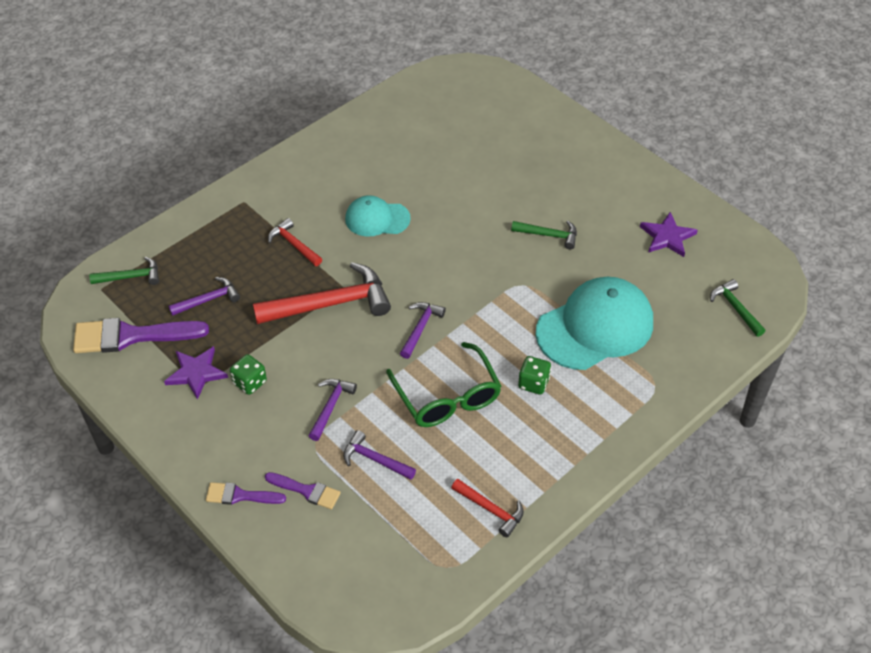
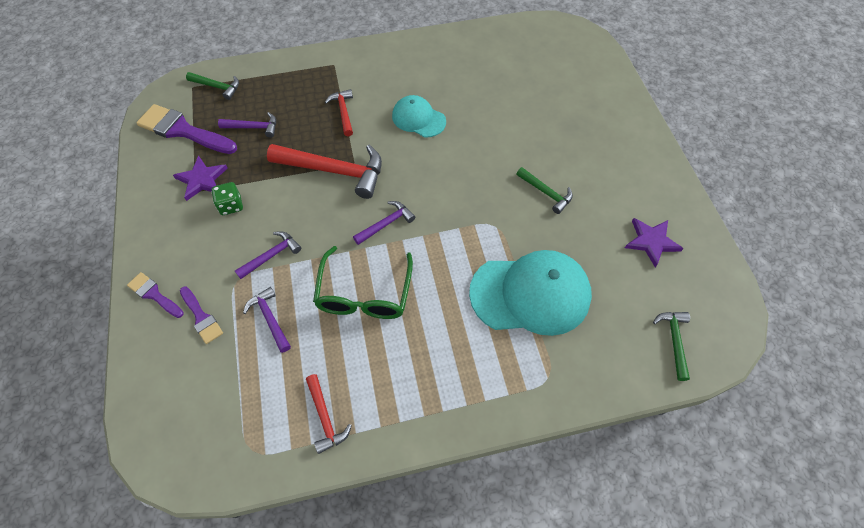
camera: 30 degrees right, 10 degrees up
(533, 383) = (442, 319): green dice -> none

